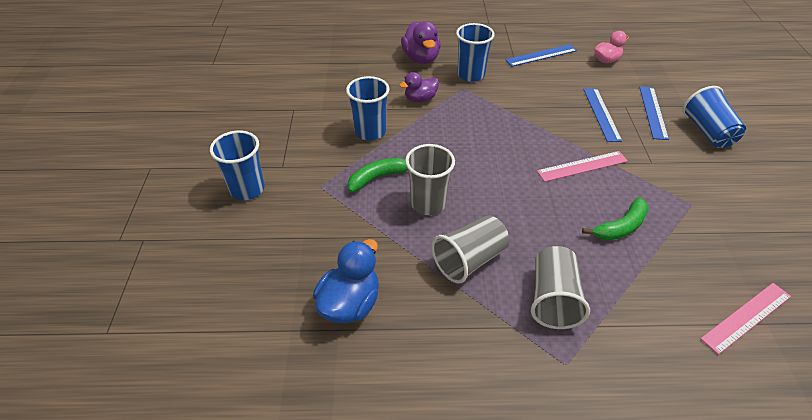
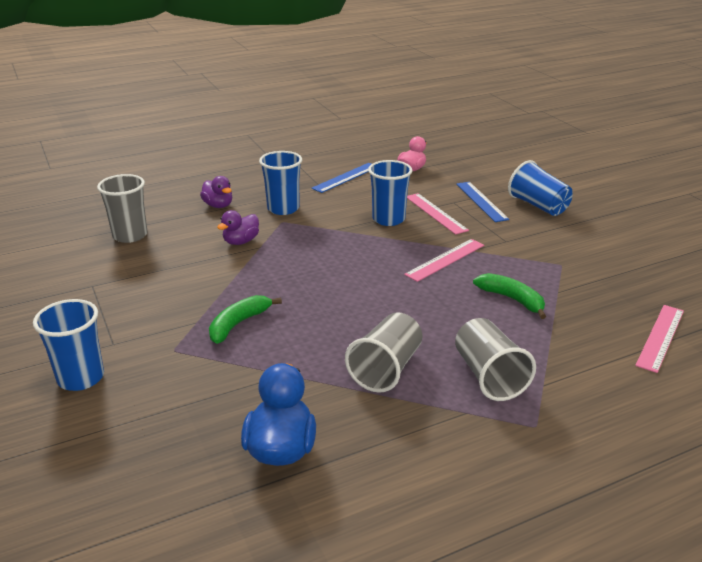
camera: 25 degrees left, 15 degrees down
(370, 132) = (202, 284): blue cup -> blue cup (388, 219)
(421, 58) = (218, 205): purple duck -> purple duck, size x0.65
(428, 203) = (310, 332): grey cup -> grey cup (130, 235)
(601, 114) = (435, 213): blue ruler -> pink ruler
(620, 227) = (512, 299): green banana -> green banana turned 75 degrees counterclockwise

